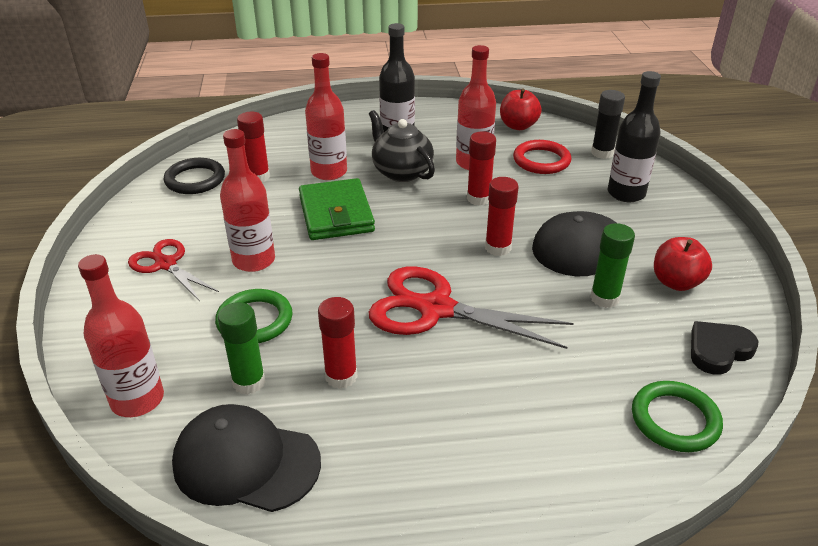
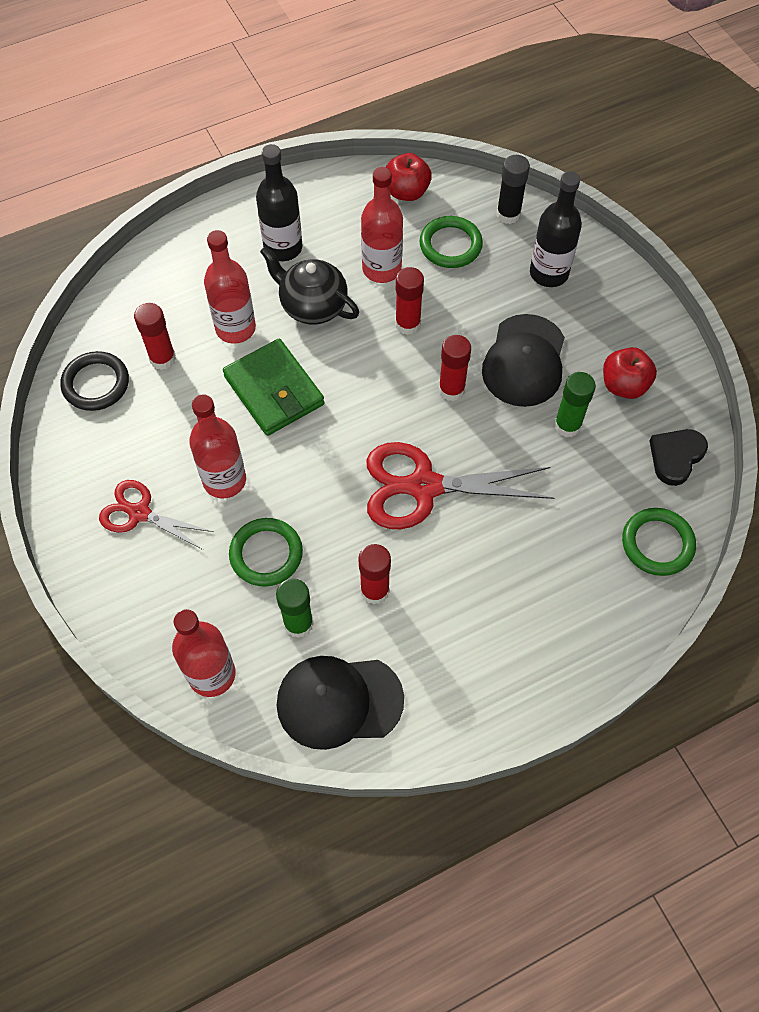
camera: 20 degrees left, 25 degrees up
(541, 160) = (450, 245): red ring -> green ring

